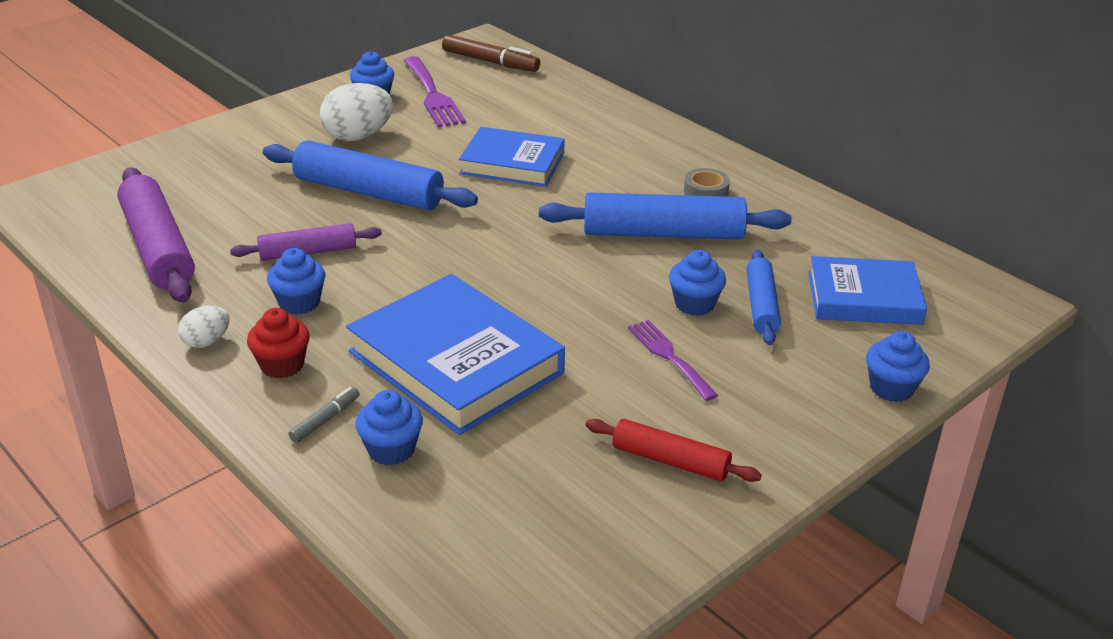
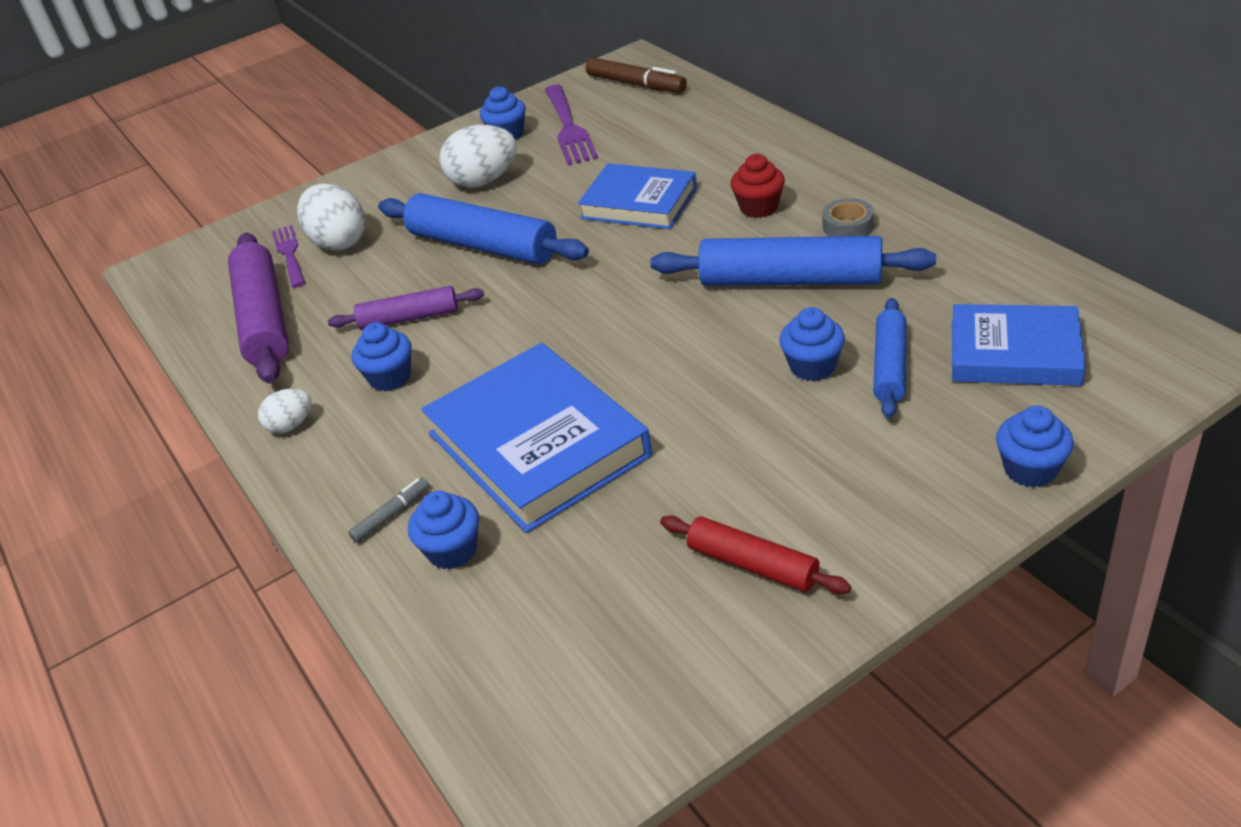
camera: 15 degrees right, 5 degrees up
(222, 182) = (339, 242): none -> white egg
(282, 365) = (360, 451): red cupcake -> red cupcake (759, 207)
(669, 356) = (773, 433): purple fork -> purple fork (289, 254)

